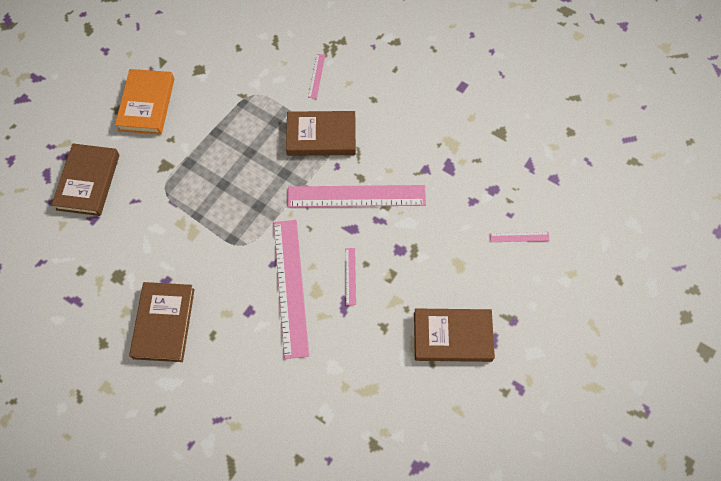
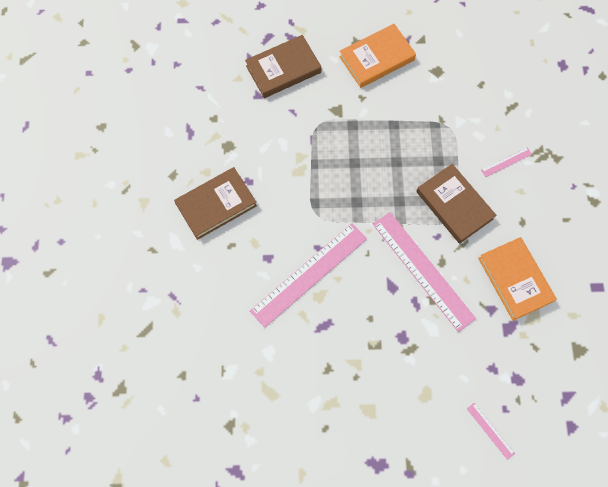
camera: 55 degrees right, 5 degrees up
(350, 276) = (351, 313): pink ruler -> none
(415, 136) = (515, 280): none -> orange book
(452, 336) = (359, 430): brown book -> none

